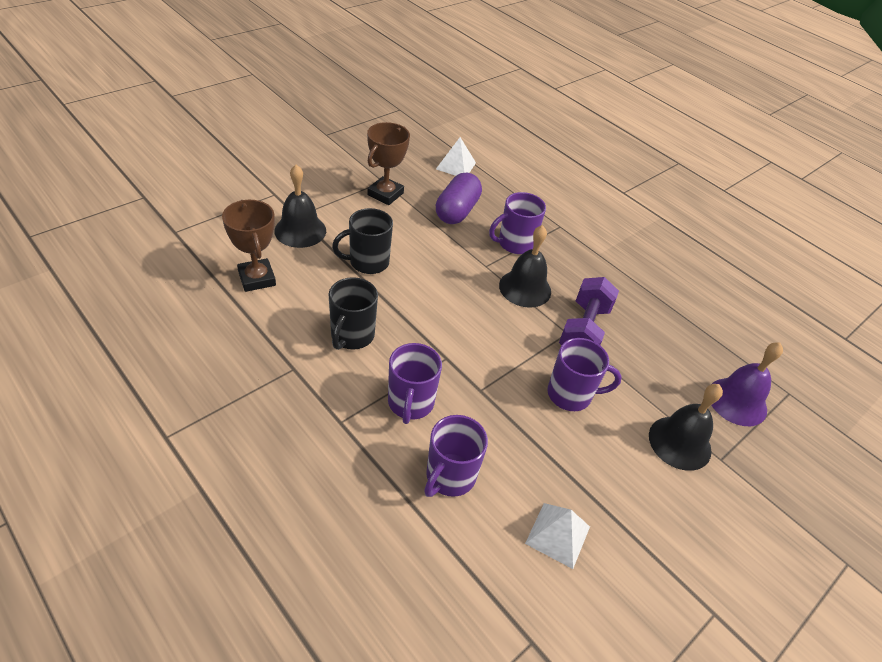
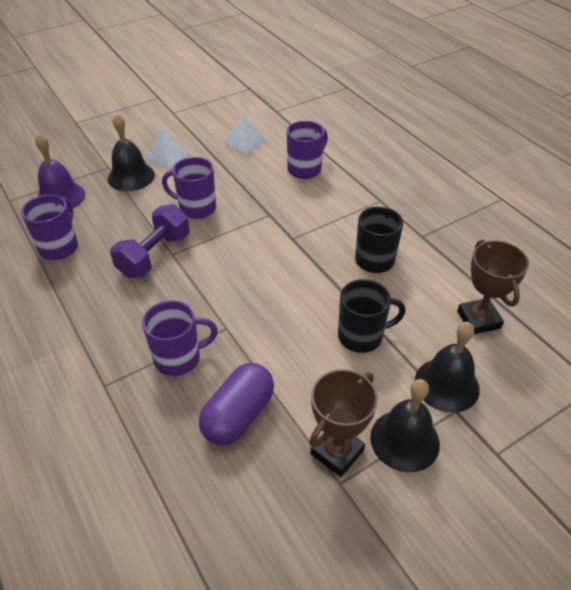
camera: 165 degrees left, 0 degrees up
(410, 403) = (327, 209): purple mug -> purple mug (59, 247)
(456, 166) = (212, 524): white pyramid -> white pyramid (166, 156)
(525, 288) = (193, 299): black bell -> black bell (404, 440)

